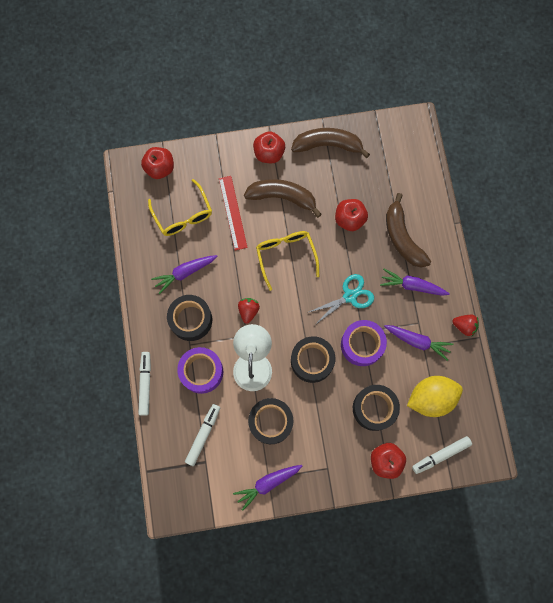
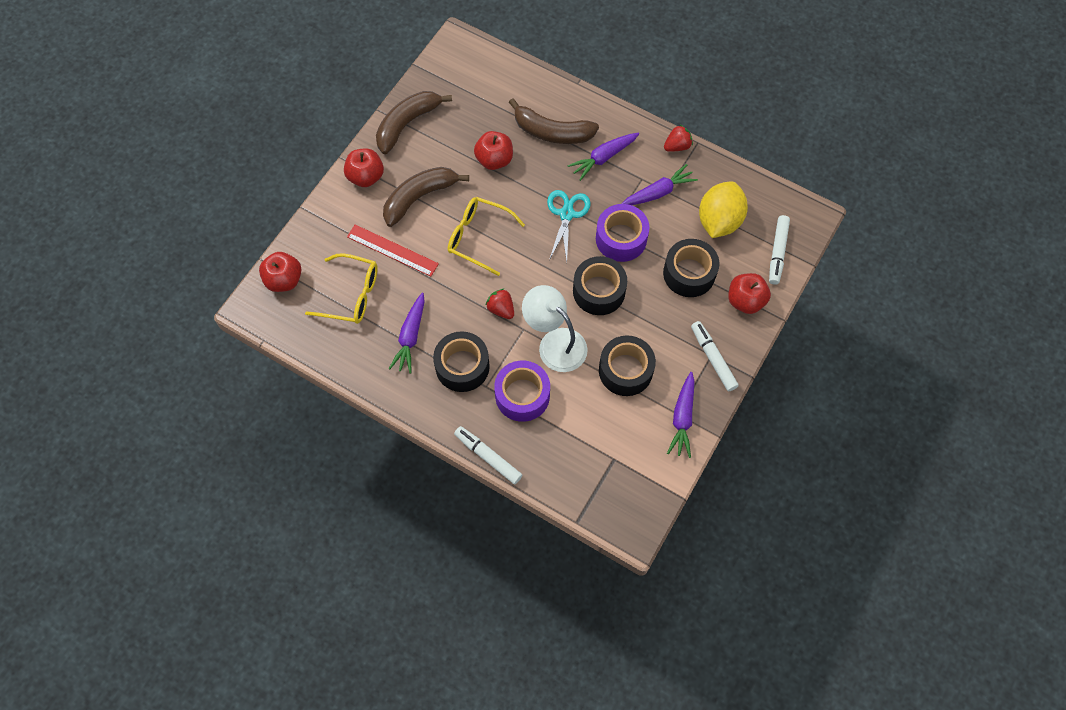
camera: 50 degrees left, 10 degrees down
(203, 435) = (586, 441): white marker -> white marker (713, 358)

